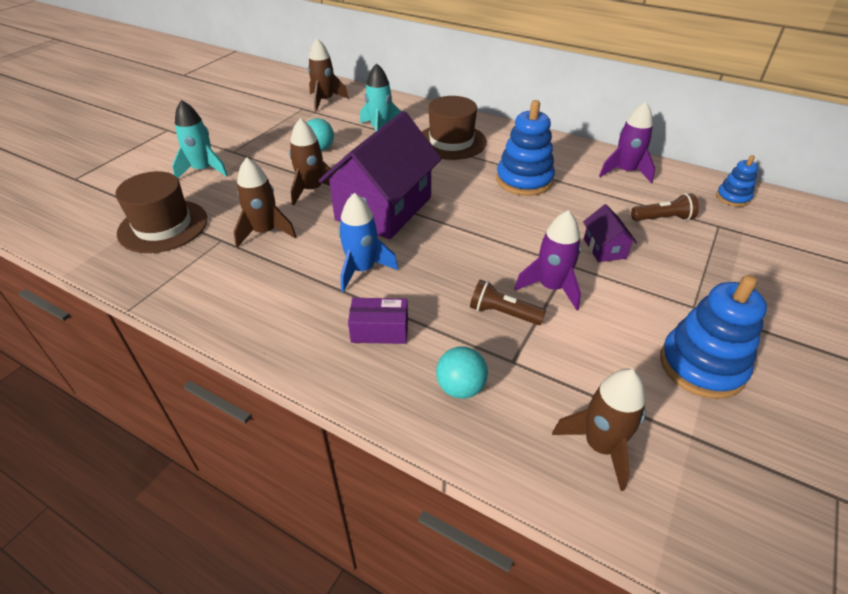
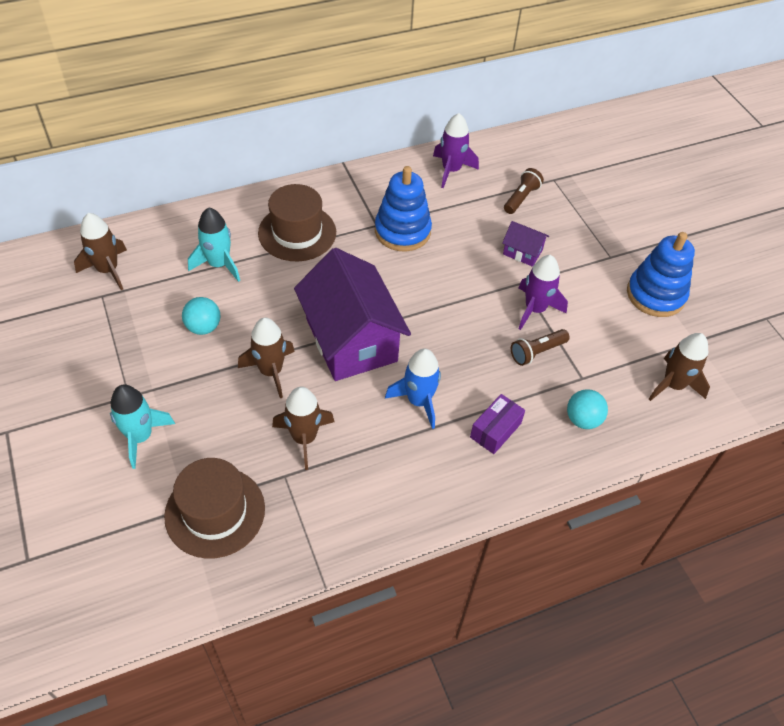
camera: 55 degrees left, 10 degrees up
(733, 197) = (534, 147): blue stacking toy -> none

